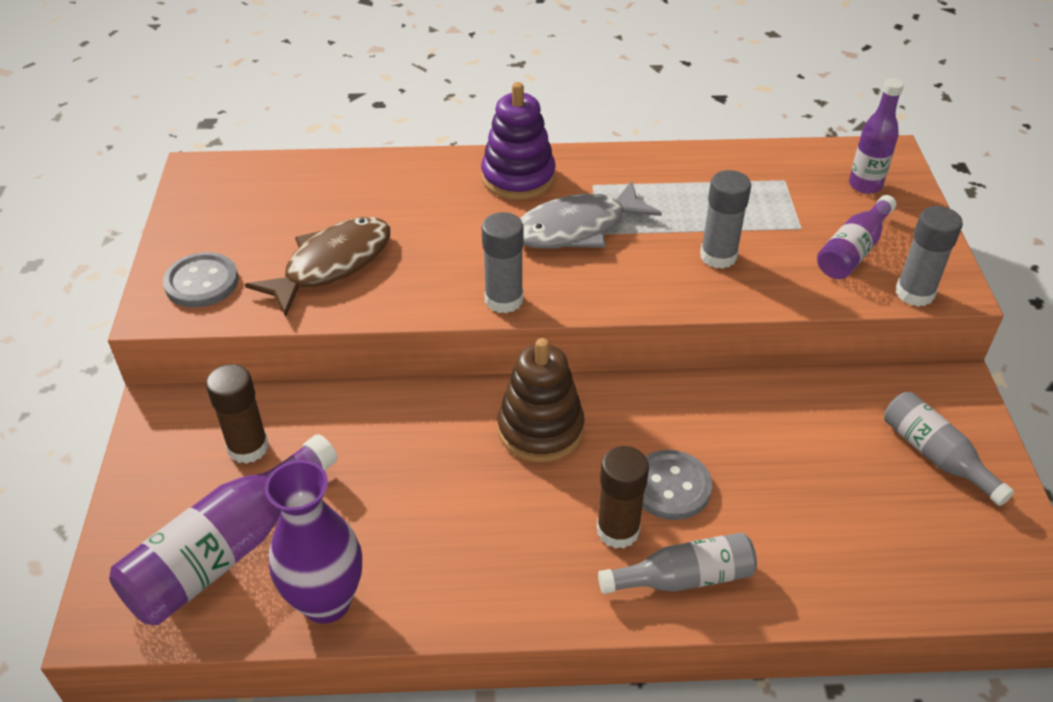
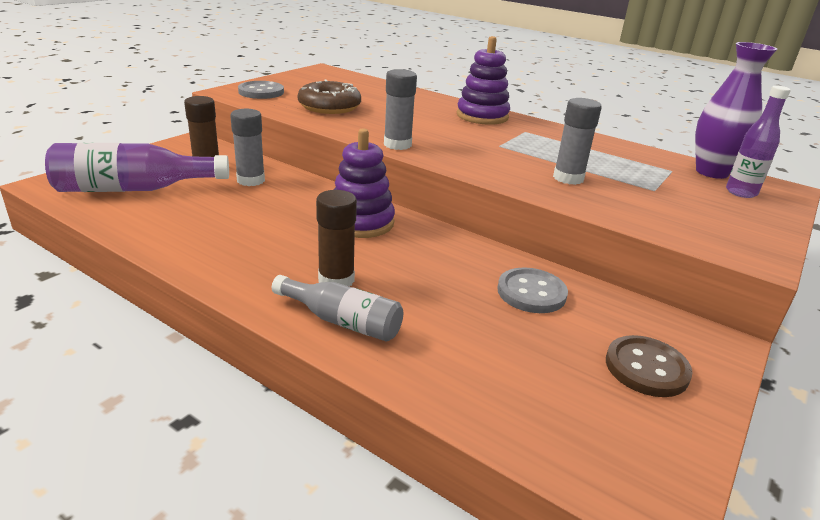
camera: 35 degrees right, 15 degrees down
(326, 602) = (139, 225): purple vase -> purple vase (711, 172)
(332, 265) = (329, 107): brown fish -> brown donut
(540, 429) = (361, 222): brown stacking toy -> purple stacking toy
(577, 228) = (487, 140): grey fish -> none
(671, 487) = (402, 280): grey button -> grey button (531, 293)
(853, 251) = (685, 212): purple bottle -> none
(914, 293) = (715, 246): grey glue stick -> grey glue stick (251, 180)
(936, 456) = (646, 368): grey bottle -> brown button

